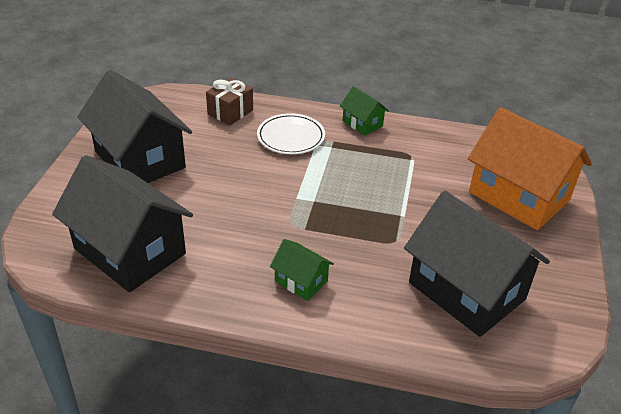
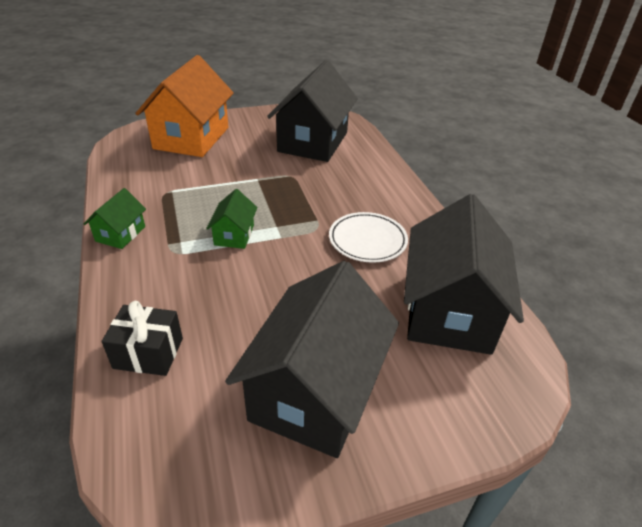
camera: 120 degrees left, 0 degrees up
(230, 112) = (148, 353): brown gift -> black gift
(291, 137) = (179, 275): white plate -> white plate (367, 240)
(301, 281) = (374, 203): green house -> green house (234, 235)

